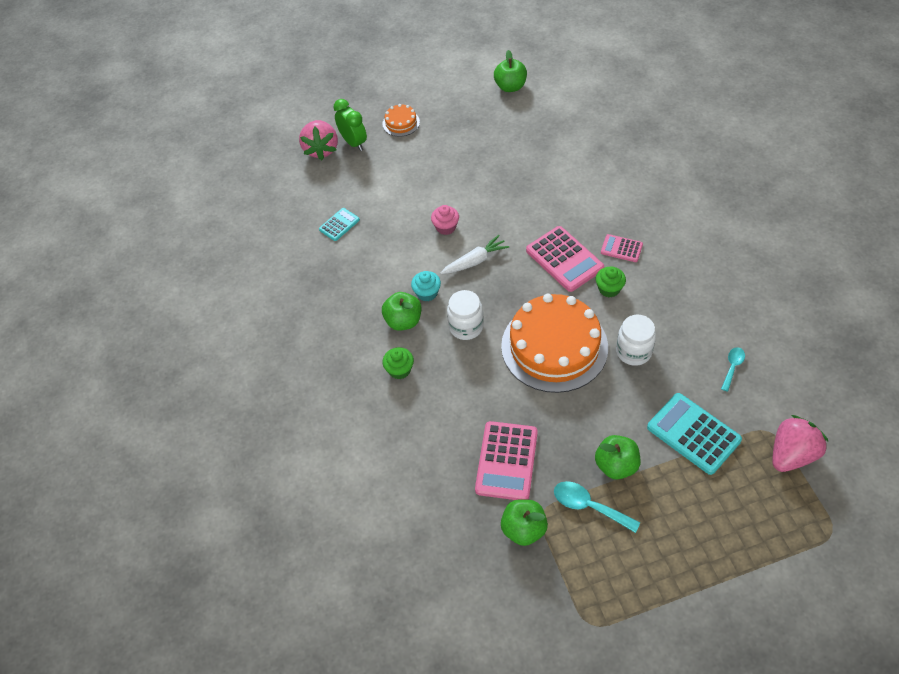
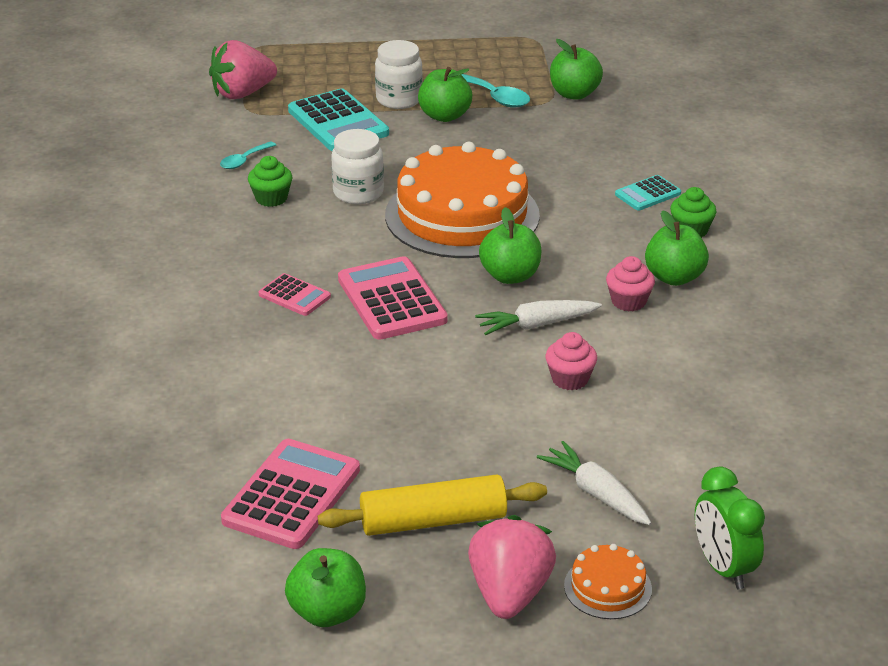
camera: 170 degrees left, 20 degrees down
(321, 149) = (798, 569): pink strawberry -> pink strawberry (509, 593)
(339, 225) = (768, 422): turquoise calculator -> turquoise calculator (648, 194)
(416, 164) = (596, 493): none -> white carrot
(427, 293) = (628, 301): turquoise cupcake -> pink cupcake
(466, 327) = (580, 255): white jar -> white jar (399, 99)
(484, 134) = (433, 521): none -> yellow rolling pin
(503, 297) = (510, 276): none -> green apple
(507, 461) = (573, 138): pink calculator -> pink calculator (291, 495)
(609, 289) = (347, 256): green cupcake -> green cupcake (271, 198)

